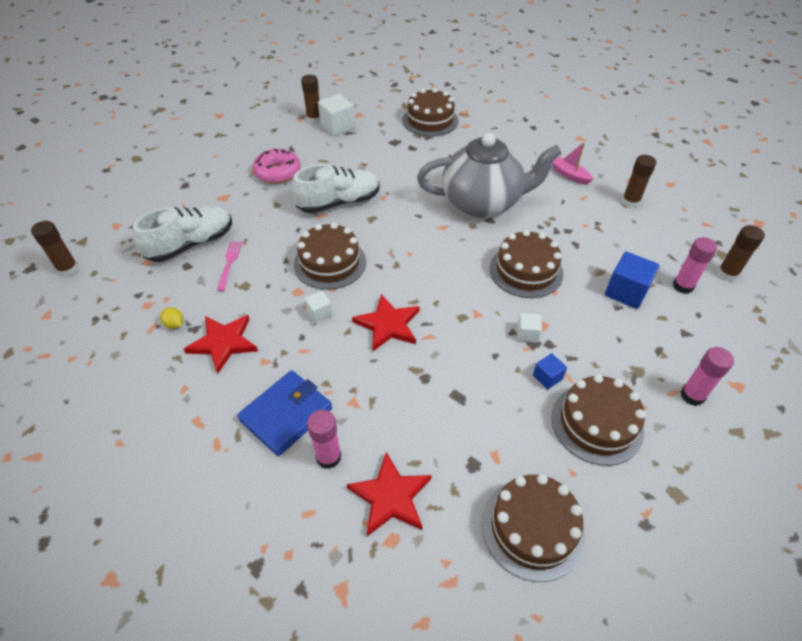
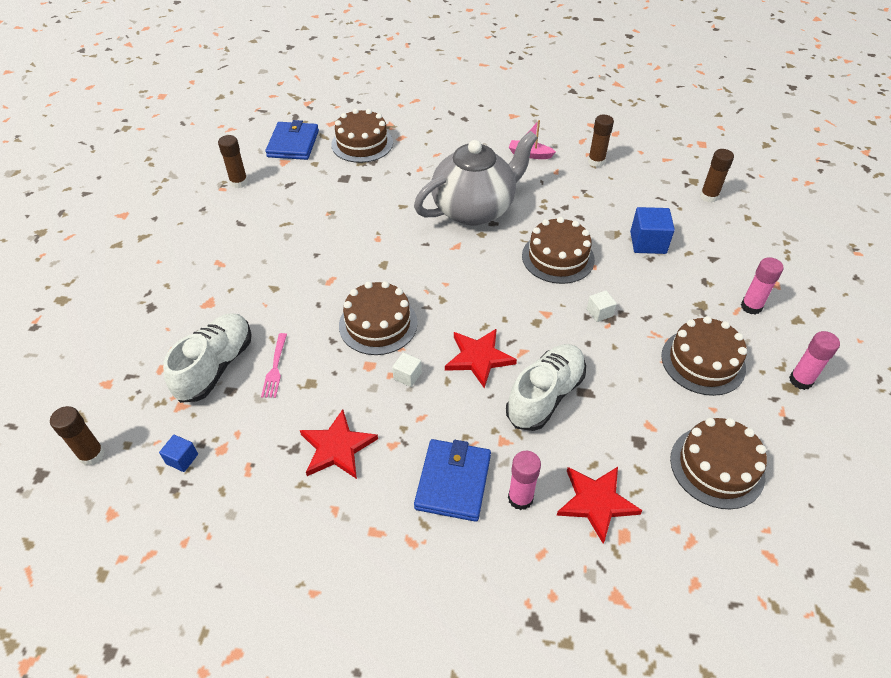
camera: 30 degrees left, 0 degrees up
(174, 324) = (270, 454): yellow lemon -> none
(229, 263) = (275, 368): pink fork -> pink fork turned 150 degrees counterclockwise
(278, 172) = (247, 254): pink donut -> none
(337, 126) = (271, 182): white cube -> none
(339, 203) = (338, 261): white shoe -> white shoe (545, 396)
(376, 104) = (293, 144): none -> blue wallet
(547, 377) = (641, 342): blue cube -> blue cube (182, 459)
(683, 286) = (685, 220): pink glue stick -> pink glue stick (800, 380)

